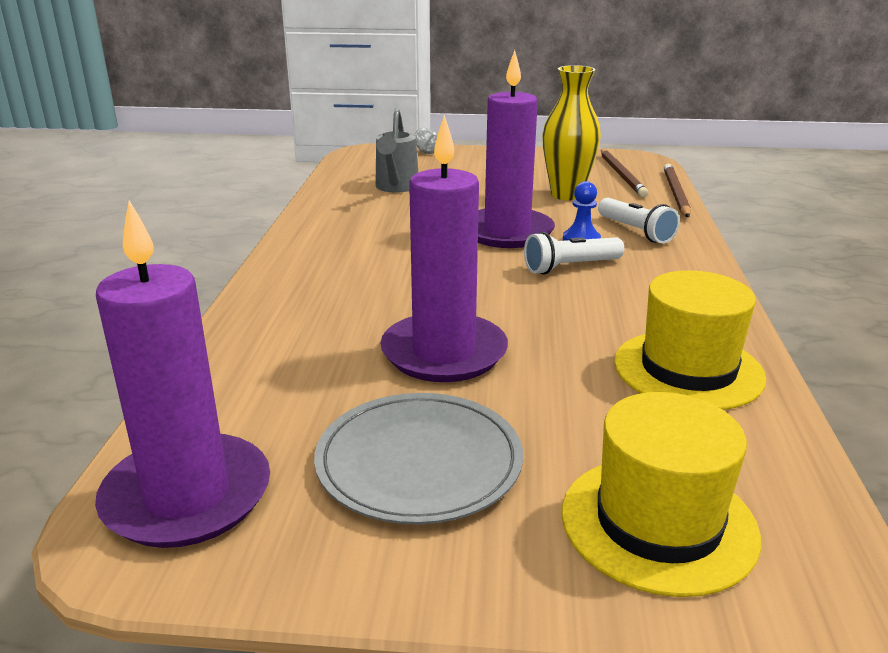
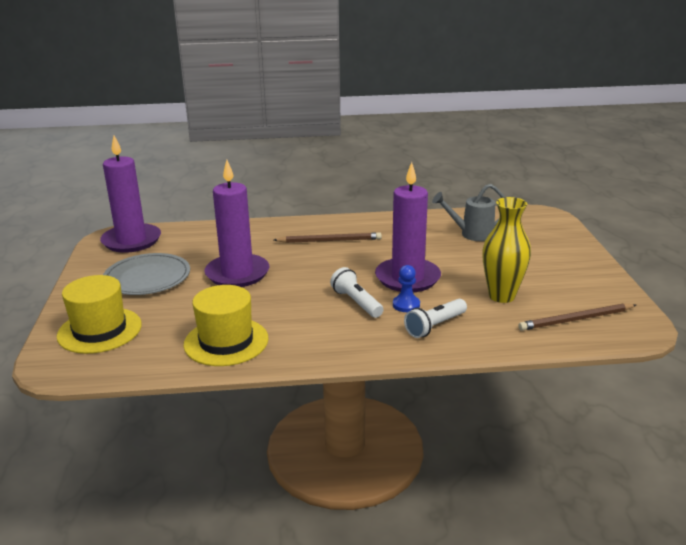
camera: 80 degrees right, 0 degrees up
(427, 152) = (566, 235): grey spinning top -> none
(675, 193) = (544, 346): brown pencil -> brown pencil (330, 240)

